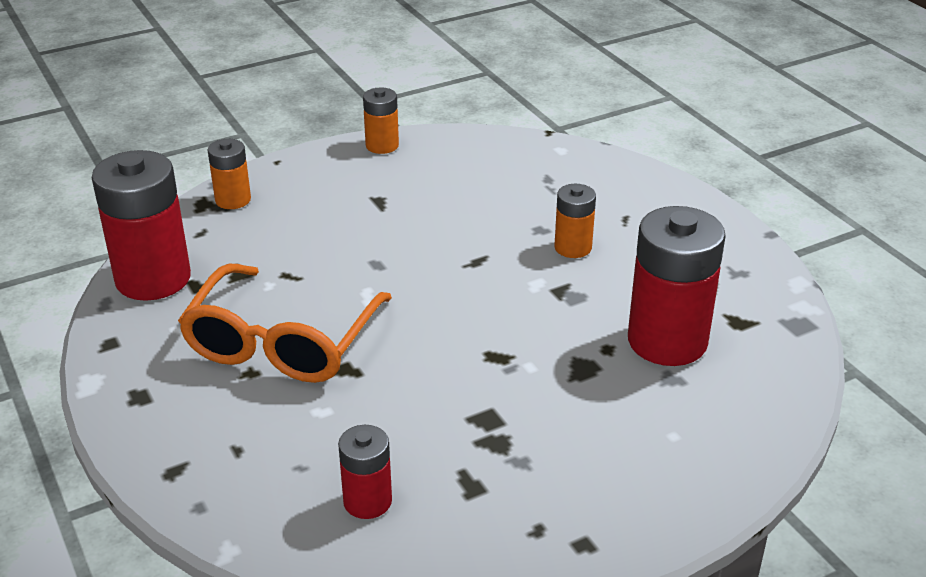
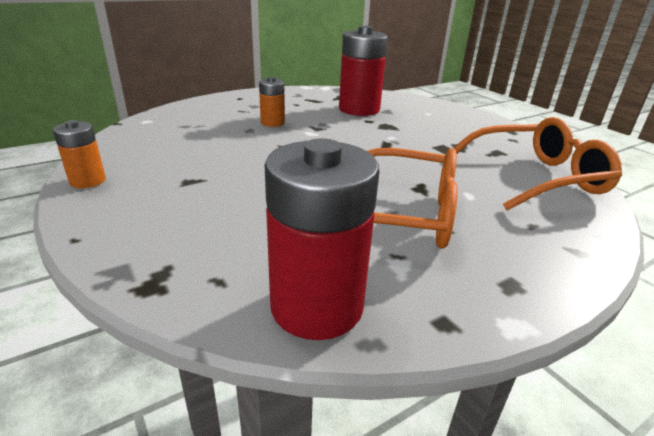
camera: 95 degrees left, 5 degrees down
(233, 200) = (152, 262): orange battery -> none
(367, 501) = (535, 177): red battery -> orange glasses

